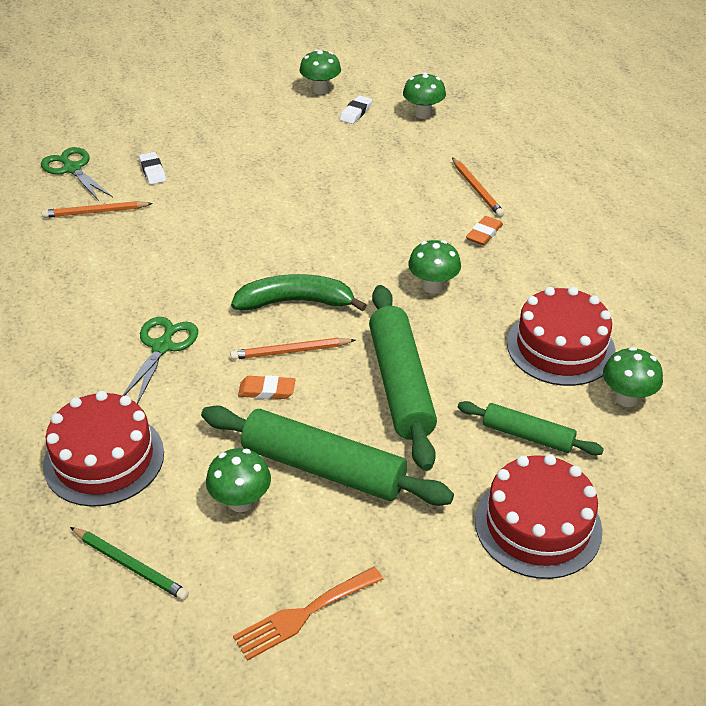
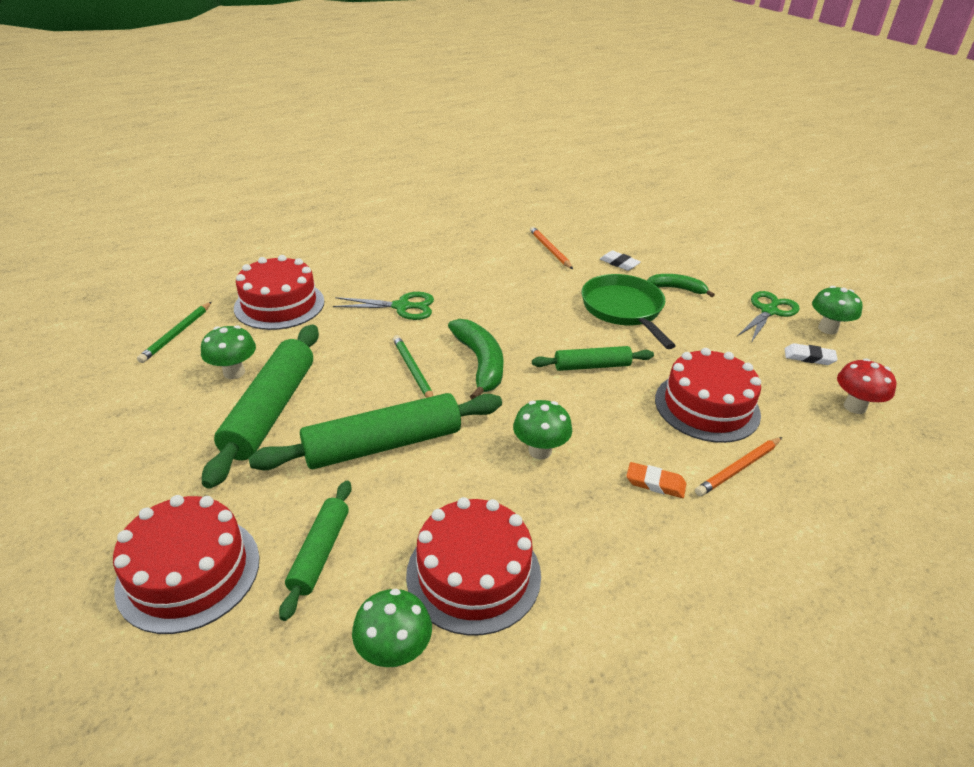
camera: 75 degrees right, 5 degrees down
(72, 169) = (597, 230): green scissors -> green scissors (769, 311)
(153, 171) = (619, 263): white eraser -> white eraser turned 75 degrees clockwise
(220, 148) = (677, 289): none -> green banana
(242, 190) = (624, 310): none -> green pan
(267, 391) = (361, 365): orange eraser -> none
(290, 351) = (413, 371): orange pencil -> green pencil
(303, 615) = (112, 422): orange fork -> none
(326, 231) = (592, 366): none -> green rolling pin
(402, 183) = (707, 406): none -> red cake
(423, 114) = (854, 407): green mushroom -> red mushroom

